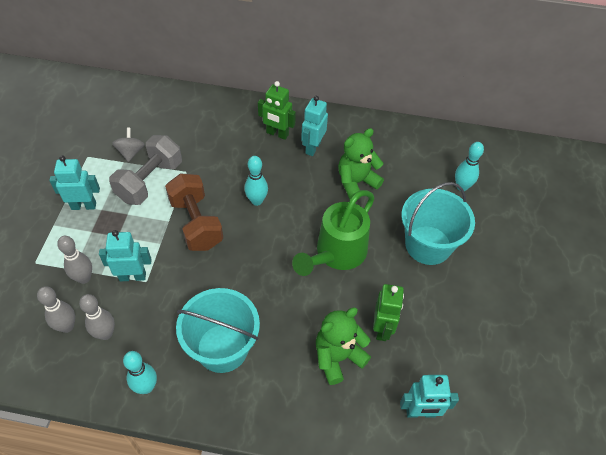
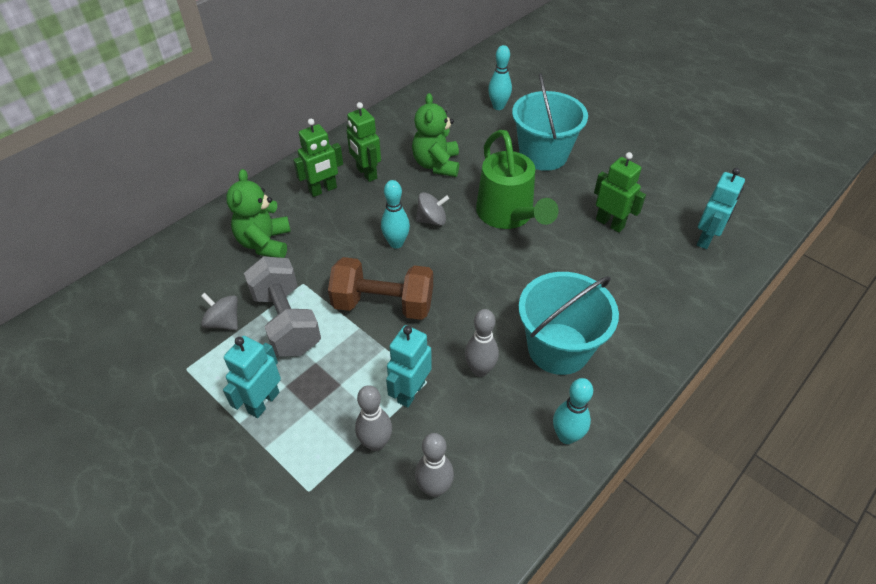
camera: 55 degrees left, 5 degrees down
(105, 334) = (472, 450): grey bowling pin -> grey bowling pin (480, 370)
(295, 209) = (432, 220): none -> grey spinning top
(312, 147) = (366, 173): turquoise robot -> green robot
(338, 357) = (621, 266): green teddy bear -> green teddy bear (265, 243)

